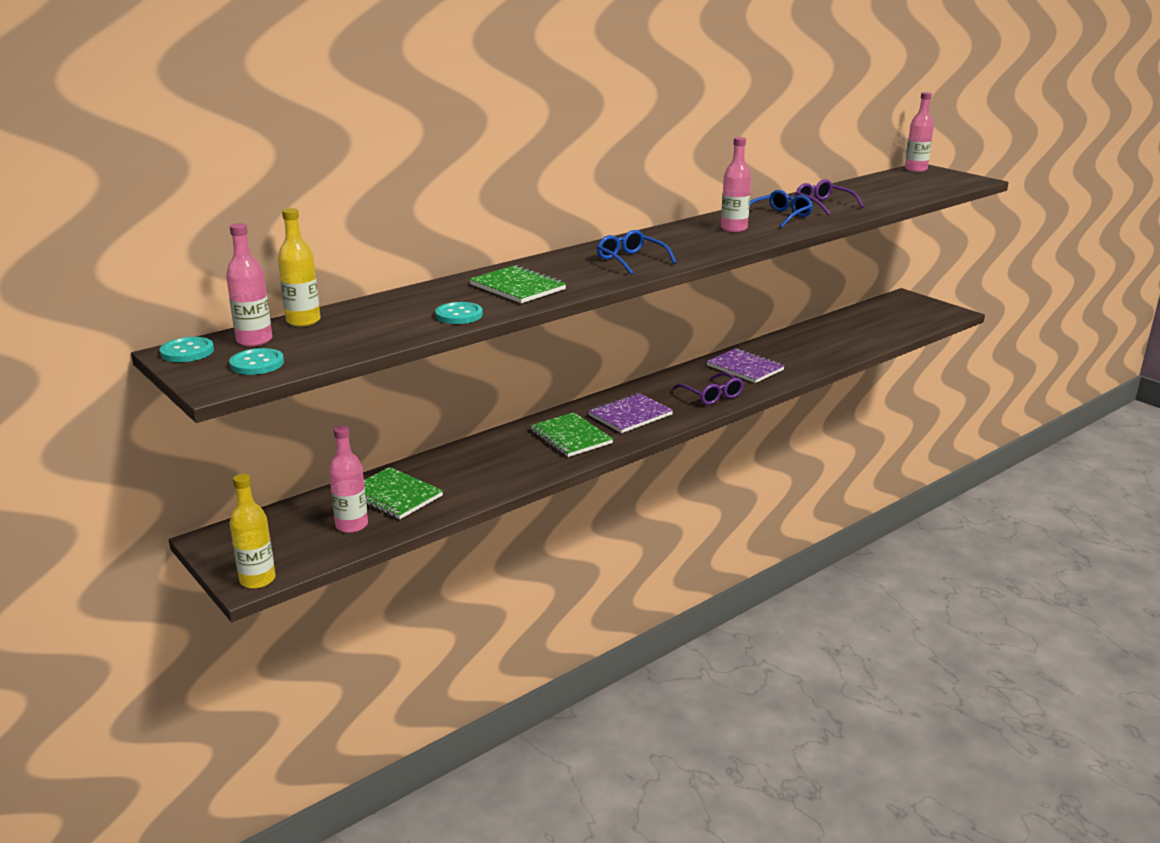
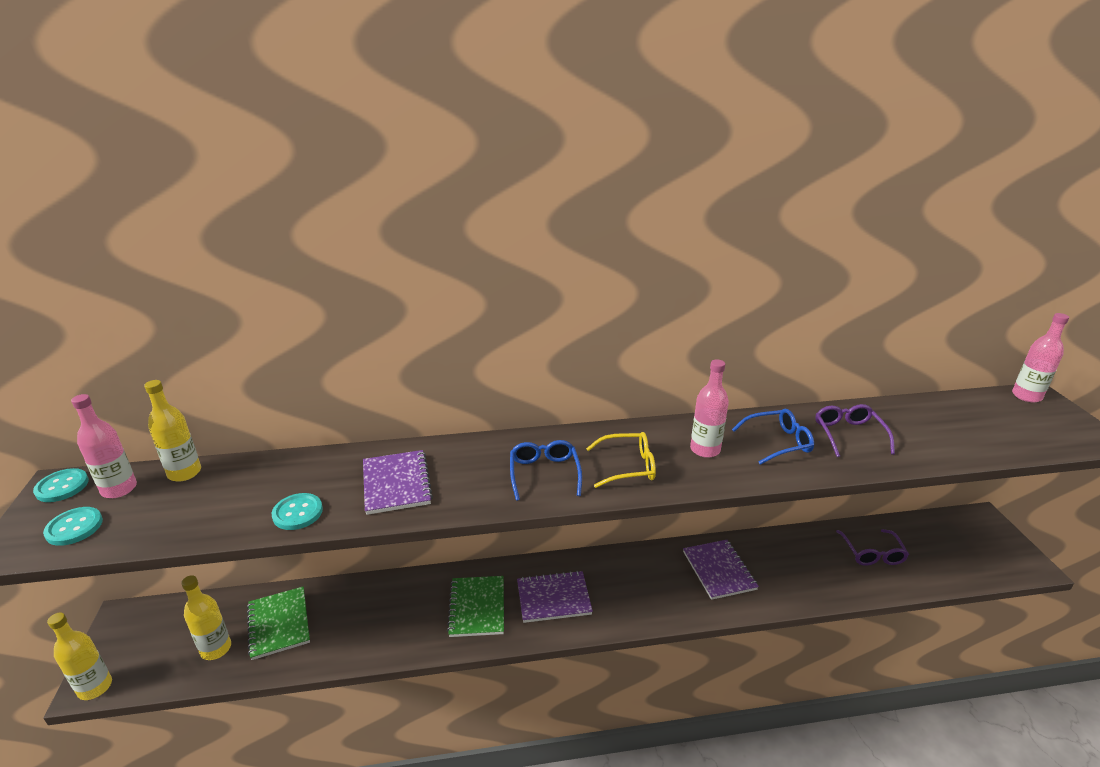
camera: 30 degrees right, 5 degrees up
(351, 525) = (216, 649): pink bottle -> yellow bottle
(517, 287) = (396, 483): green notebook -> purple notebook
(689, 246) = (628, 466): none -> yellow glasses
(712, 395) = (653, 600): purple glasses -> purple glasses (872, 553)

